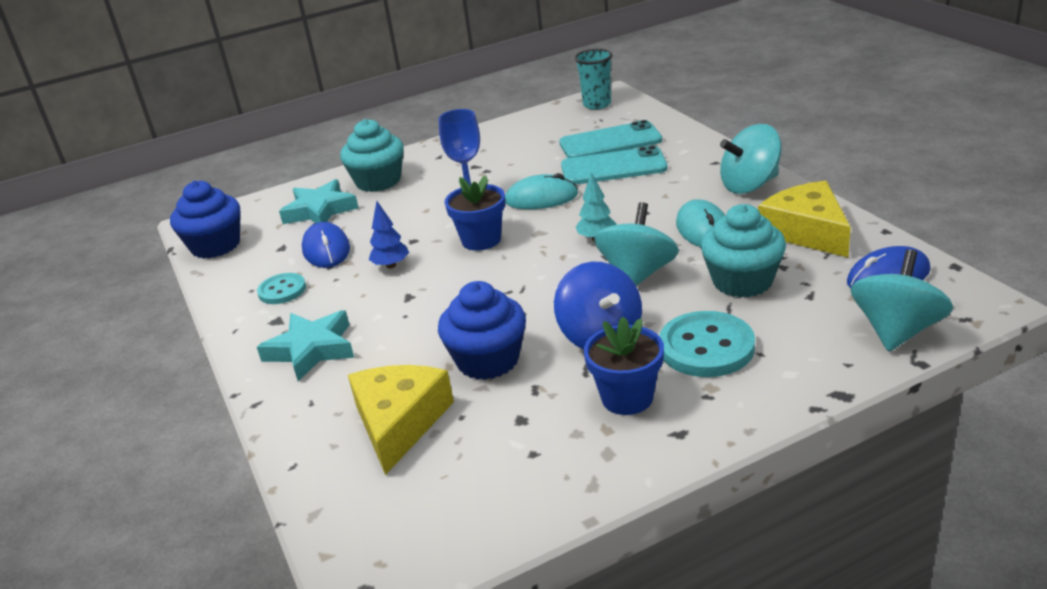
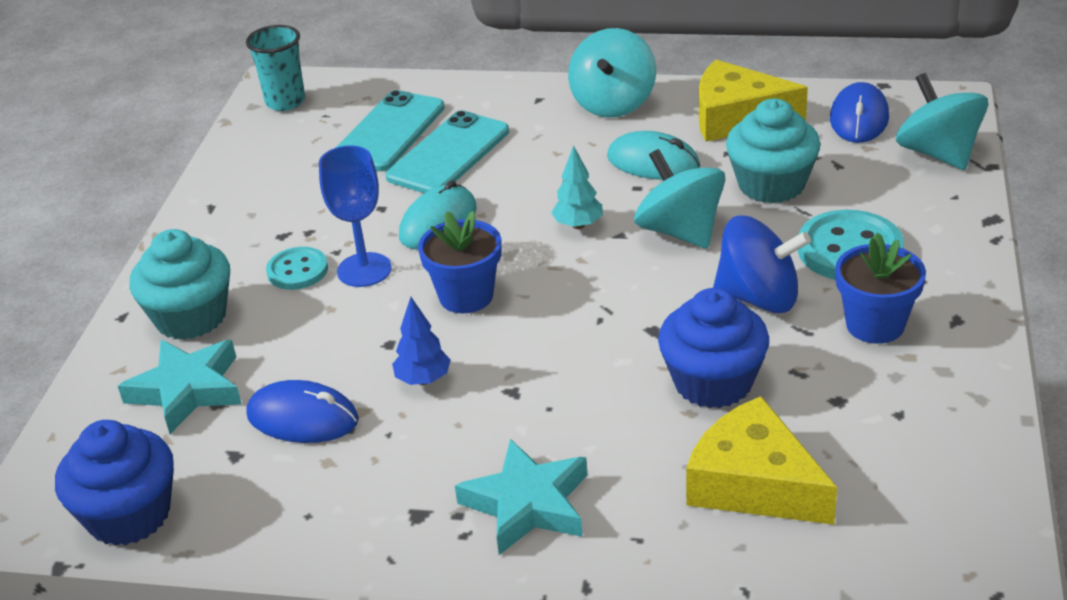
camera: 55 degrees left, 5 degrees up
(282, 290) = (351, 487): turquoise button -> turquoise button (297, 270)

